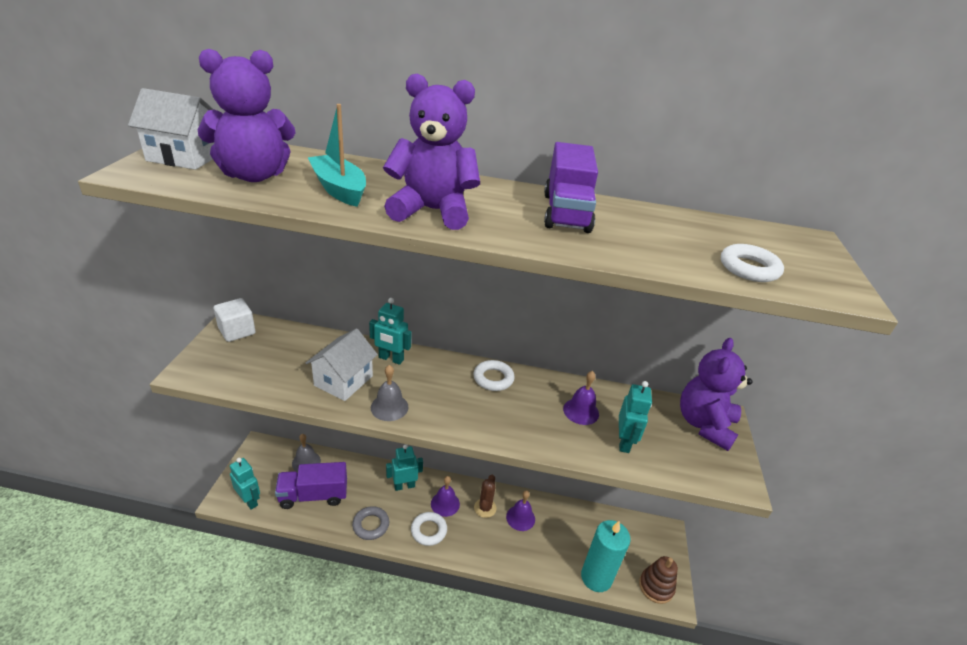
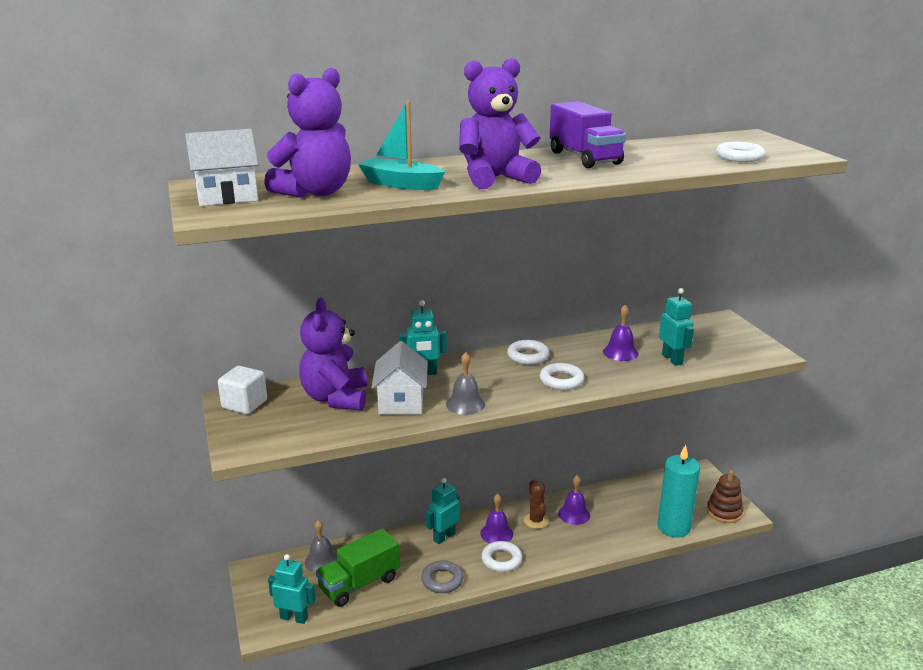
camera: 25 degrees left, 10 degrees down
(313, 495) = (359, 583): purple truck -> green truck
(495, 419) = (561, 380): none -> white ring
(704, 424) = (716, 329): purple teddy bear -> purple teddy bear (336, 398)

